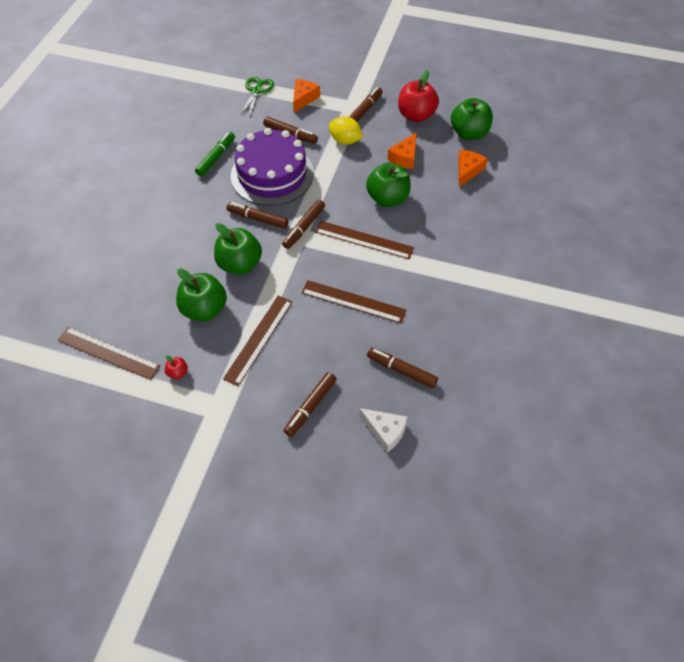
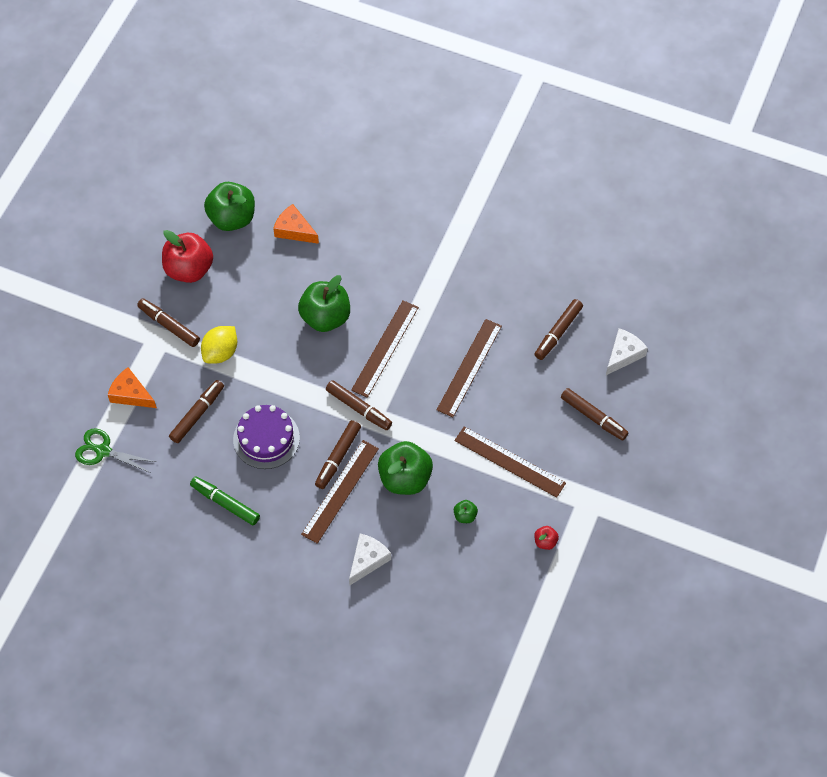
camera: 85 degrees left, 5 degrees up
(108, 353) = (515, 614): brown ruler -> brown ruler (340, 491)
(165, 246) = (367, 560): none -> white cheese
(204, 309) = (465, 516): green apple -> green apple, size x0.44
(272, 174) = (266, 438): purple cake -> purple cake, size x0.63
(405, 157) = (261, 291): orange cheese -> none

